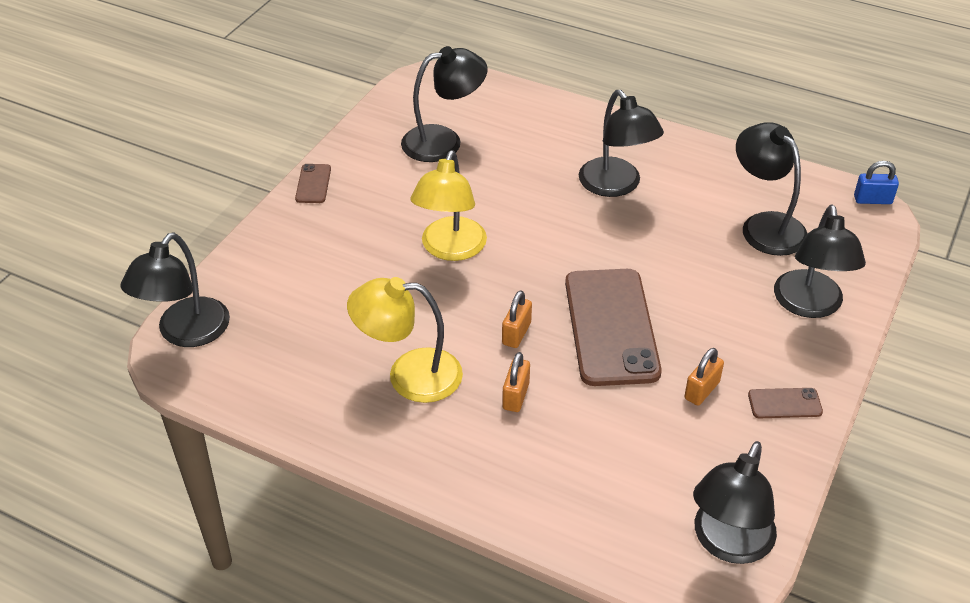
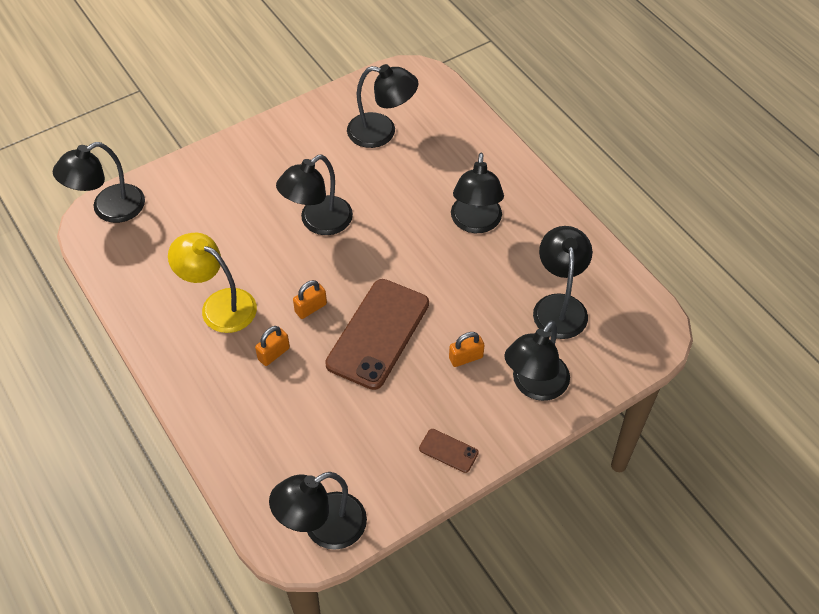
camera: 30 degrees right, 10 degrees up
(313, 184) = (267, 129): brown phone -> none
(450, 249) = (318, 222): yellow lamp -> black lamp
(701, 390) = (399, 412): orange padlock -> orange padlock (466, 358)
(872, 200) = (664, 323): blue padlock -> none

